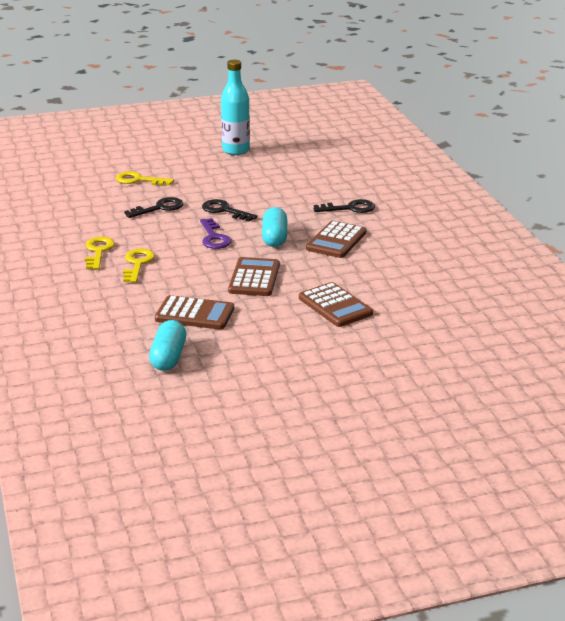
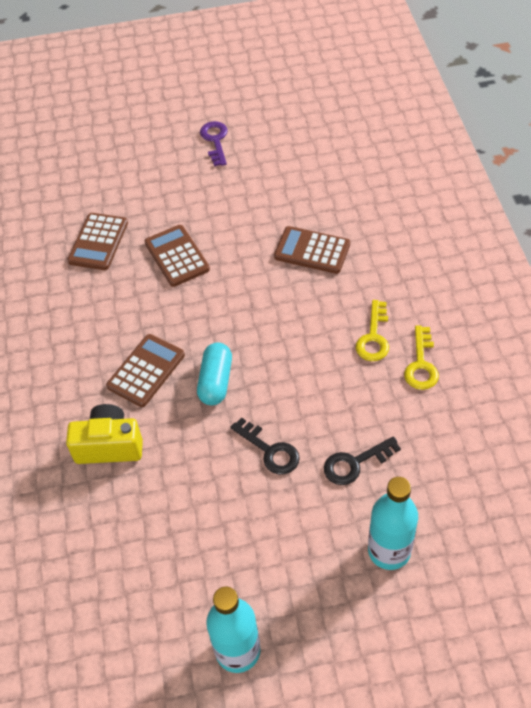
camera: 170 degrees left, 25 degrees up
(139, 180) = (389, 551): yellow key -> turquoise bottle
(168, 357) = (335, 196): turquoise capsule -> none
(214, 238) = (287, 386): purple key -> purple key (215, 140)
(254, 278) = (249, 304): brown calculator -> brown calculator (98, 242)
(350, 208) = (109, 445): black key -> yellow camera

